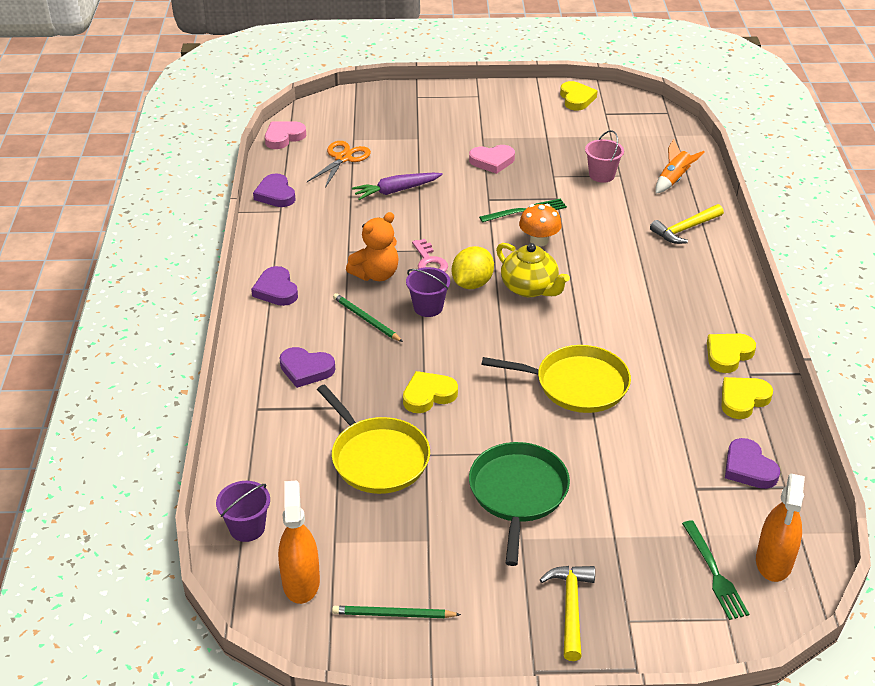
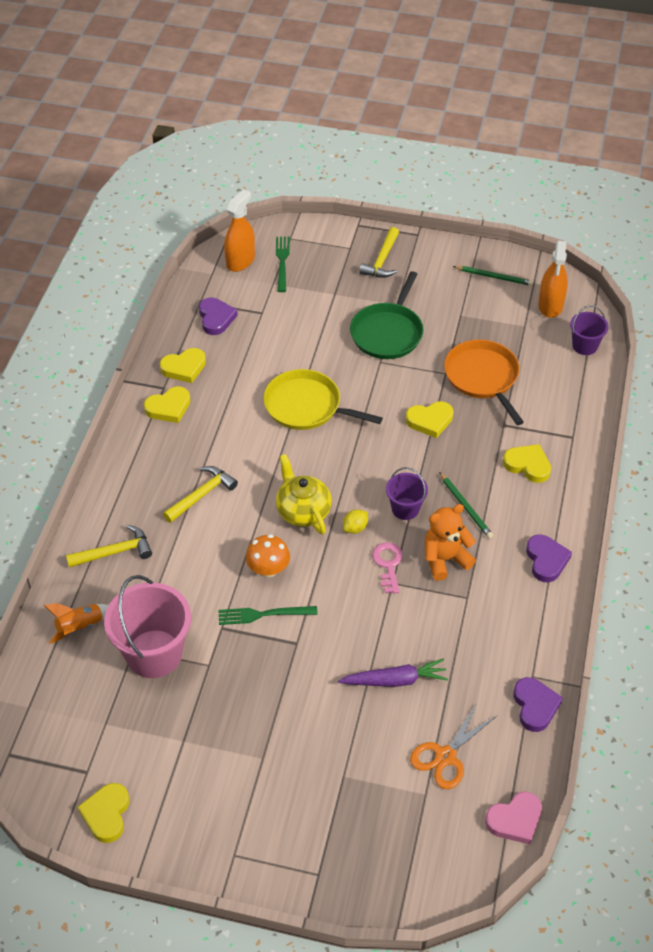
camera: 165 degrees left, 10 degrees up
(306, 369) = (528, 465): purple heart -> yellow heart
(377, 458) = (483, 377): yellow pan -> orange pan
(472, 283) = (355, 528): yellow lemon -> yellow lemon, size x0.57
(492, 161) = (268, 708): pink heart -> none
(601, 175) = (154, 654): pink bucket -> pink bucket, size x1.87
(636, 284) = (202, 495): none -> yellow hammer

